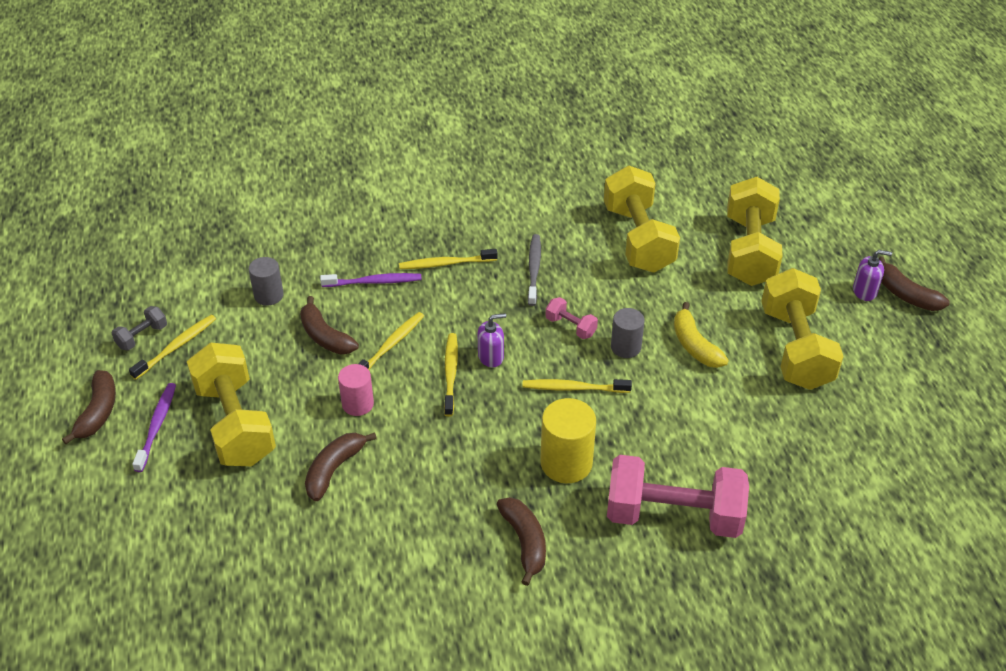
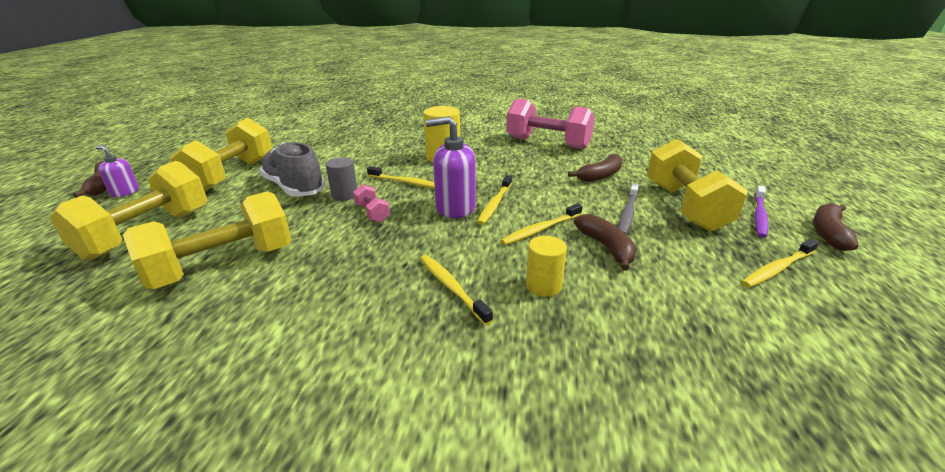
camera: 160 degrees left, 15 degrees down
(142, 336) = (830, 286): grey dumbbell -> none
(269, 295) = (679, 298): grey cylinder -> none
(357, 404) = (578, 201): pink cylinder -> none
(374, 282) = (543, 286): purple toothbrush -> yellow cylinder
(445, 264) = (451, 287): yellow toothbrush -> yellow toothbrush turned 135 degrees counterclockwise
(491, 357) = (455, 207): purple soap dispenser -> purple soap dispenser, size x1.77
(525, 542) = (489, 140): brown banana -> none
(534, 269) = (359, 261): grey toothbrush -> grey toothbrush (627, 214)
(638, 239) = (223, 266): yellow dumbbell -> yellow dumbbell turned 45 degrees clockwise
(673, 515) = (402, 136): pink dumbbell -> pink dumbbell (548, 143)
(694, 345) = (294, 187): yellow banana -> grey shoe

